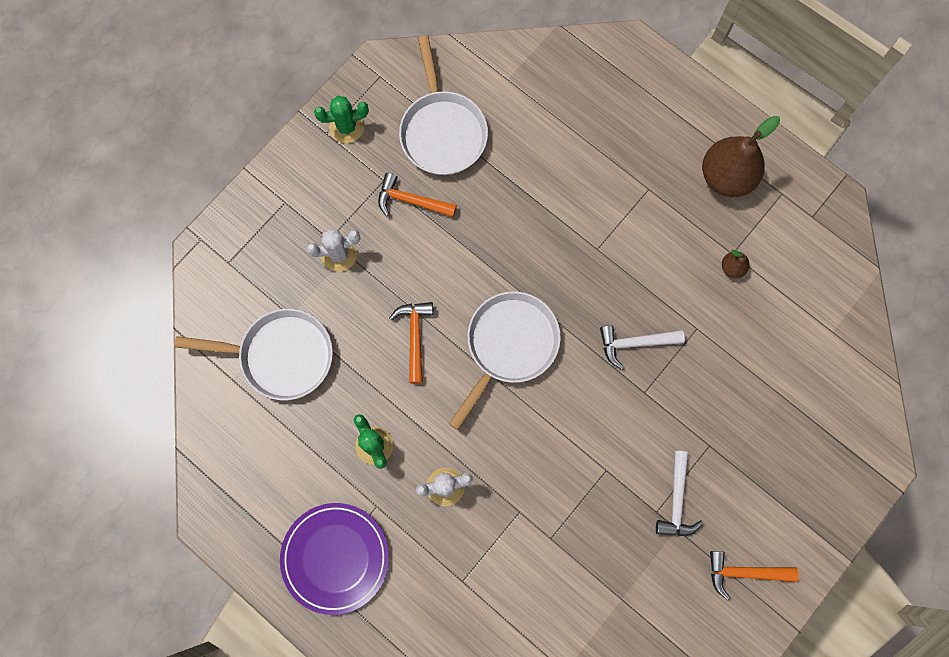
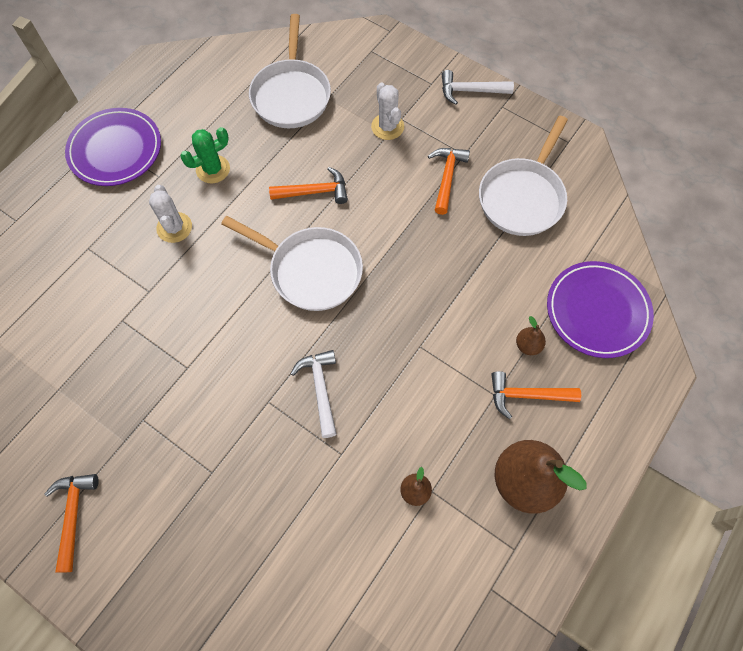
camera: 85 degrees right, 10 degrees down
(346, 127) = (511, 121): green cactus -> none
(442, 131) = (523, 197): white pan -> white pan turned 45 degrees counterclockwise
(572, 87) = (597, 311): none -> purple plate
(602, 153) = (528, 345): none -> brown pear
(650, 162) = (527, 395): none -> orange hammer
(677, 500) = (153, 440): white hammer -> white hammer (470, 91)

